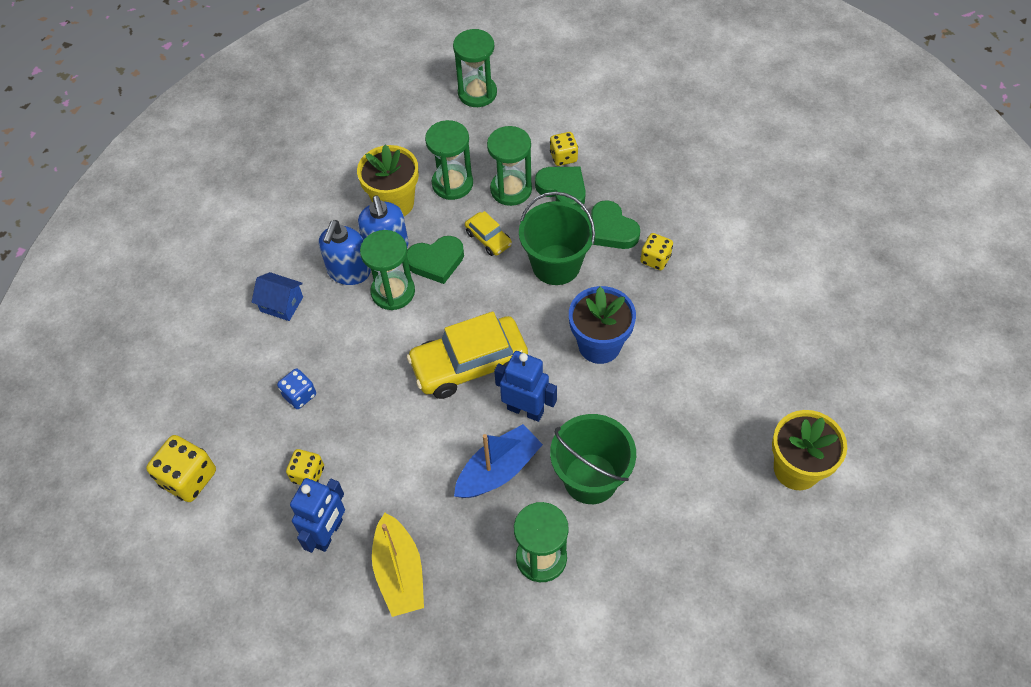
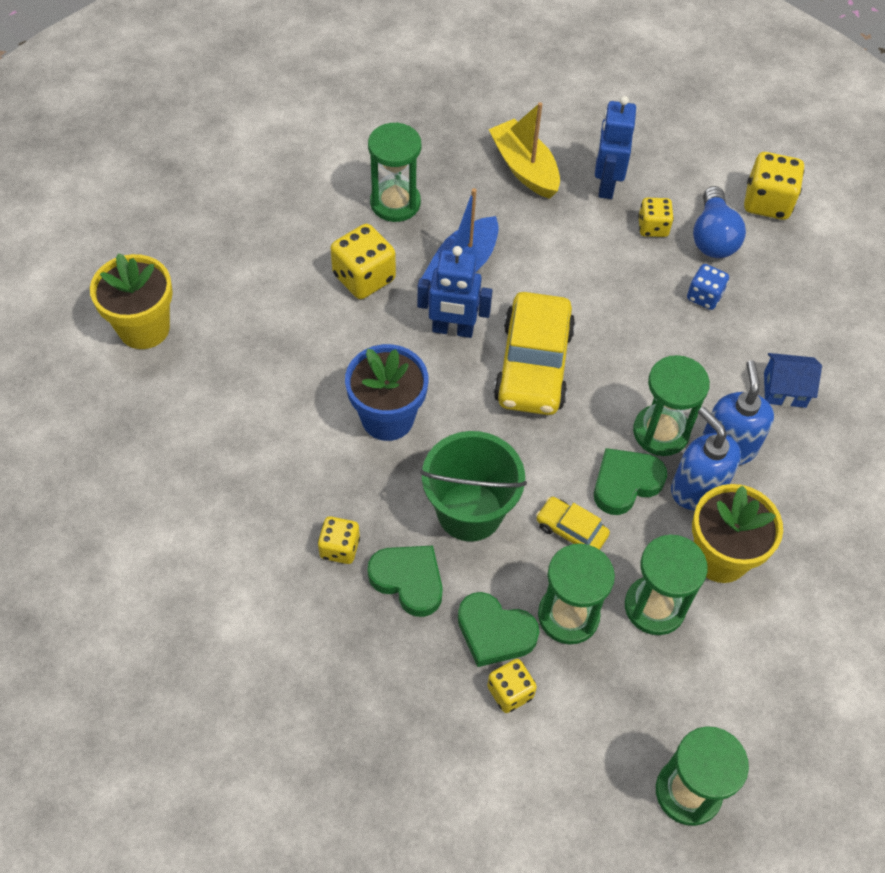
camera: 160 degrees right, 0 degrees up
(259, 452) = (713, 237): none -> blue light bulb
(469, 364) = (533, 365): yellow car -> yellow car turned 135 degrees clockwise
(590, 478) = (364, 277): green bucket -> yellow dice

